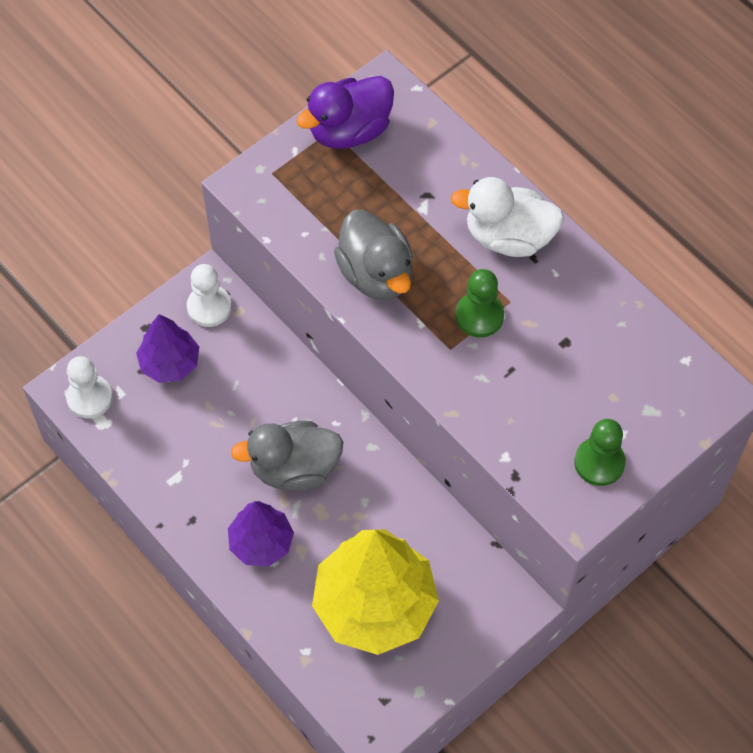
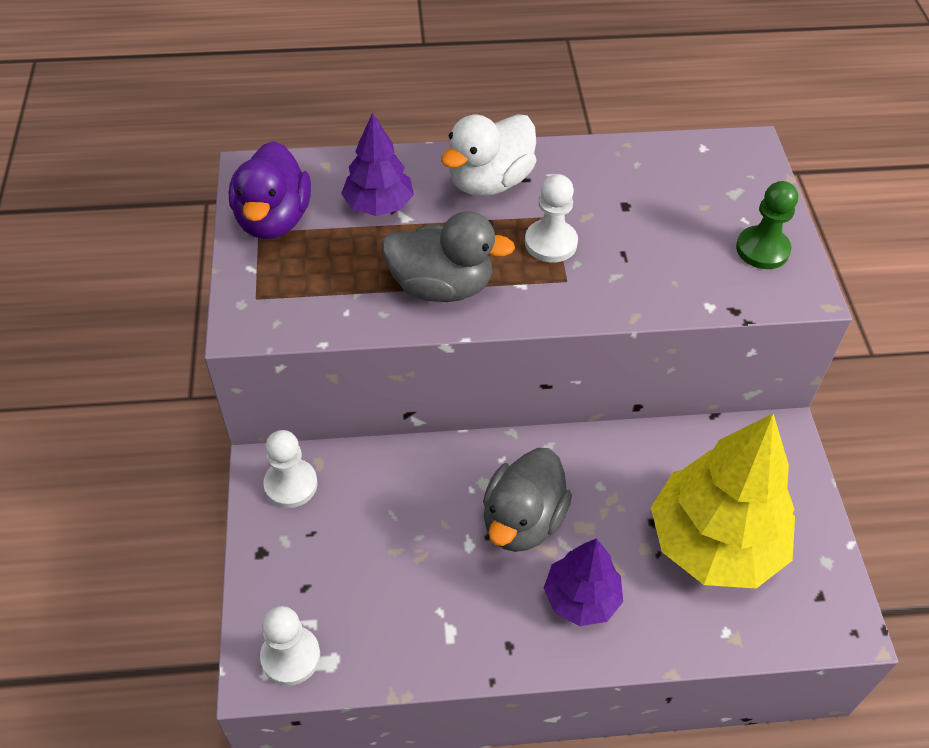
camera: 55 degrees left, 10 degrees down
(170, 363) = (319, 556): purple tree -> purple tree (378, 205)
(479, 316) = (551, 243): green pawn -> white pawn

